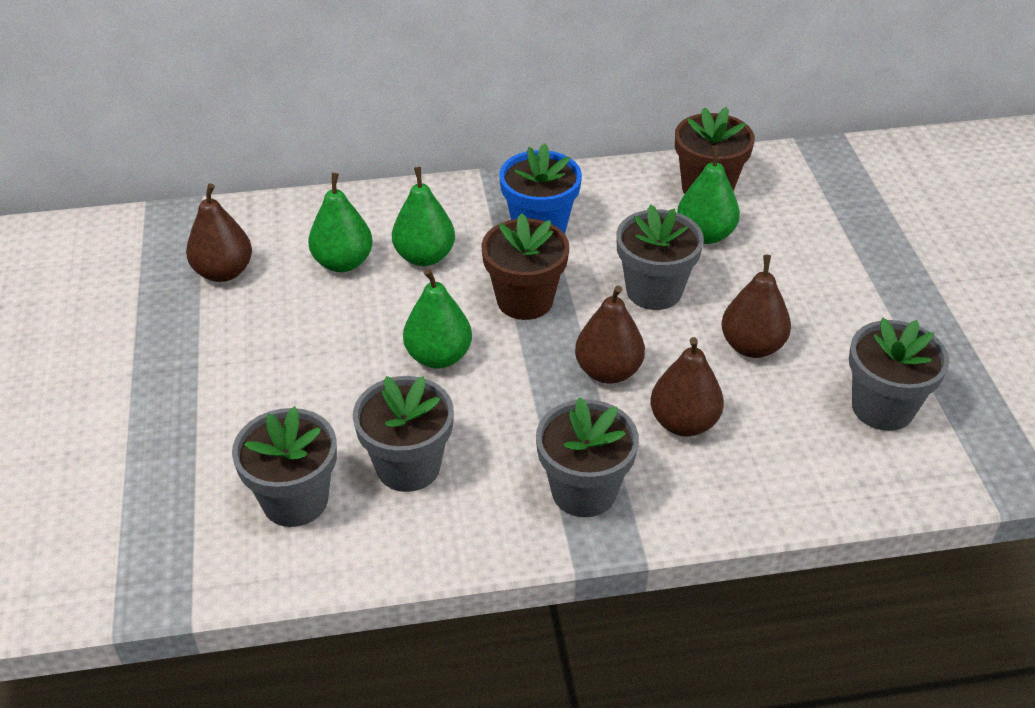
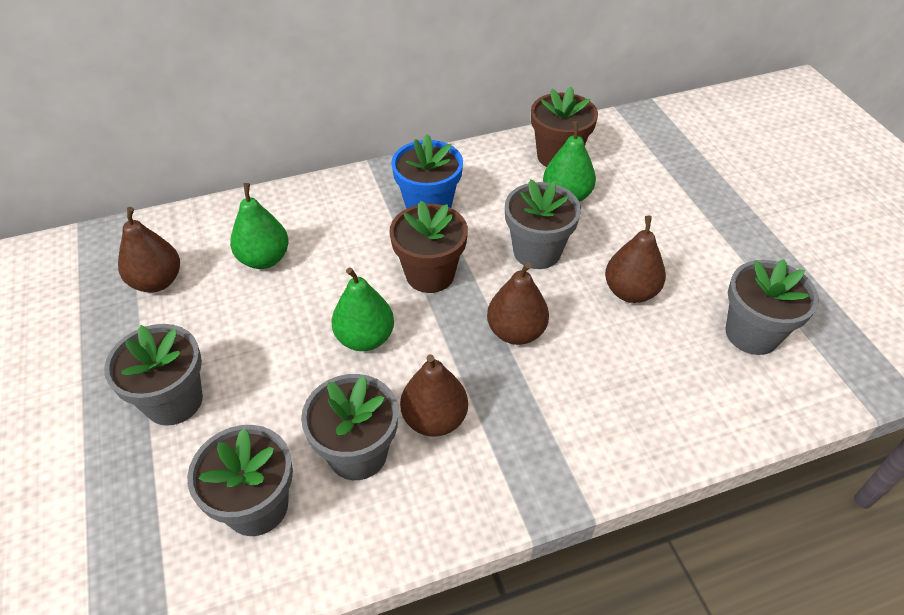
camera: 10 degrees left, 5 degrees up
(424, 256) = (335, 244): green pear -> none
(584, 491) = (521, 454): grey flower pot -> grey flower pot (174, 401)
(683, 423) = (592, 372): brown pear -> brown pear (434, 419)

